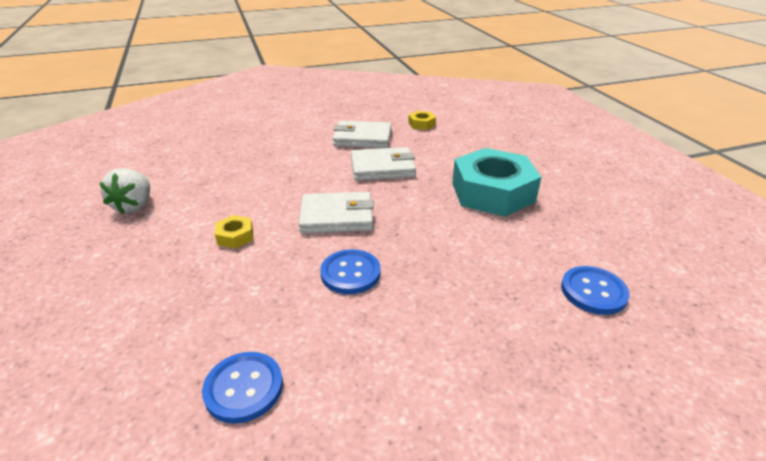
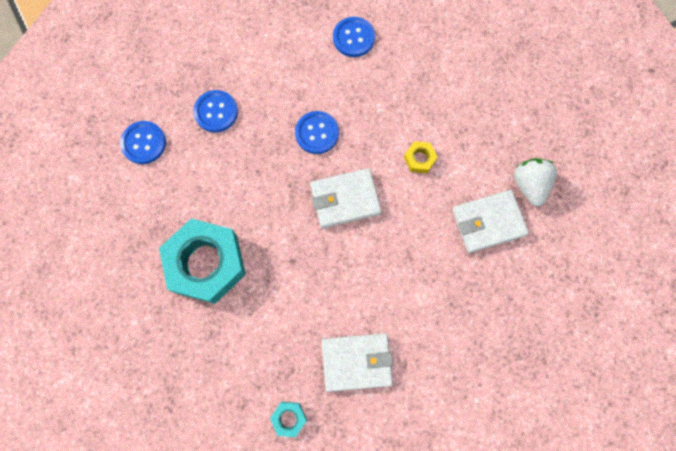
camera: 170 degrees right, 40 degrees up
(382, 168) = (320, 293): white wallet -> white wallet (488, 222)
(421, 124) = (289, 418): yellow nut -> turquoise nut
(492, 313) = (216, 112): none -> blue button

